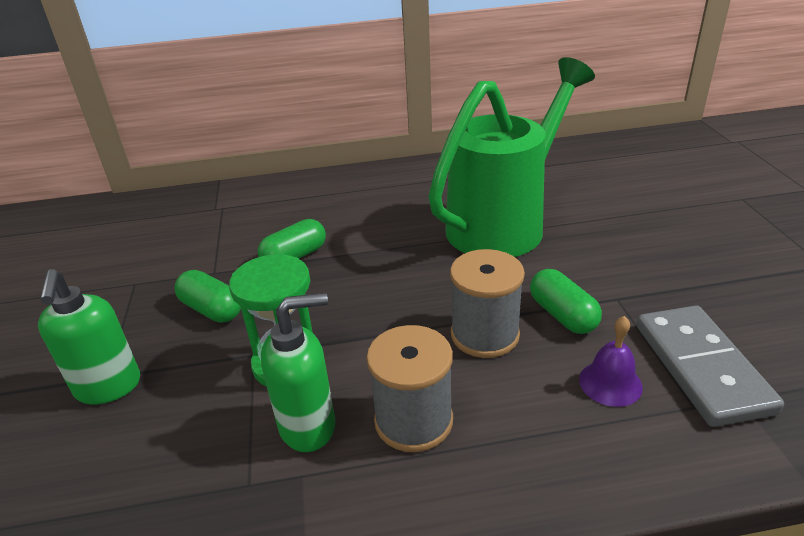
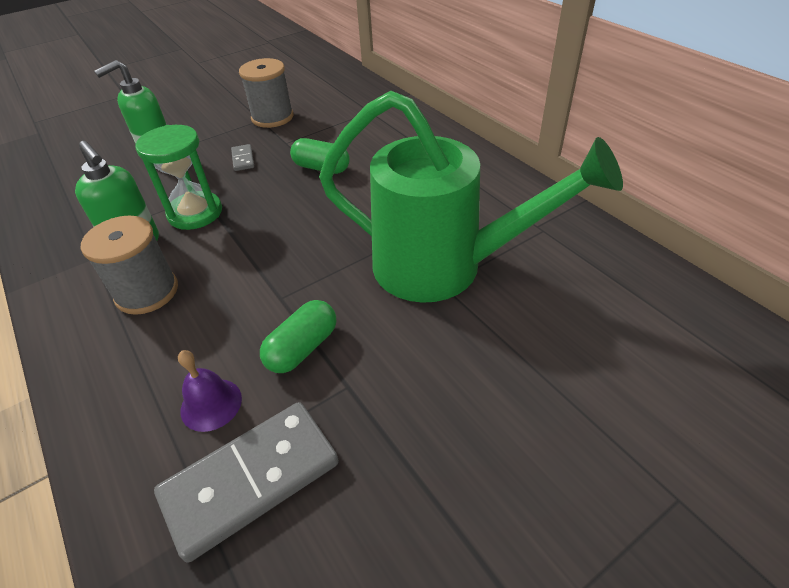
camera: 65 degrees right, 10 degrees up
(212, 309) = (243, 159): green capsule -> grey domino
(484, 334) = (256, 302): grey spool -> grey spool (272, 117)

